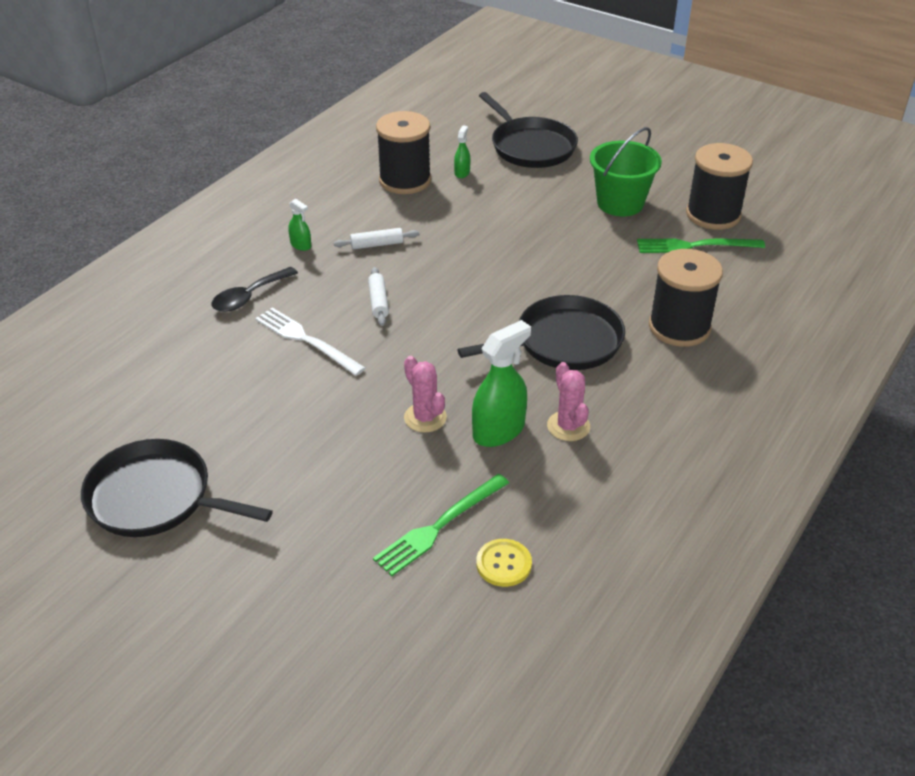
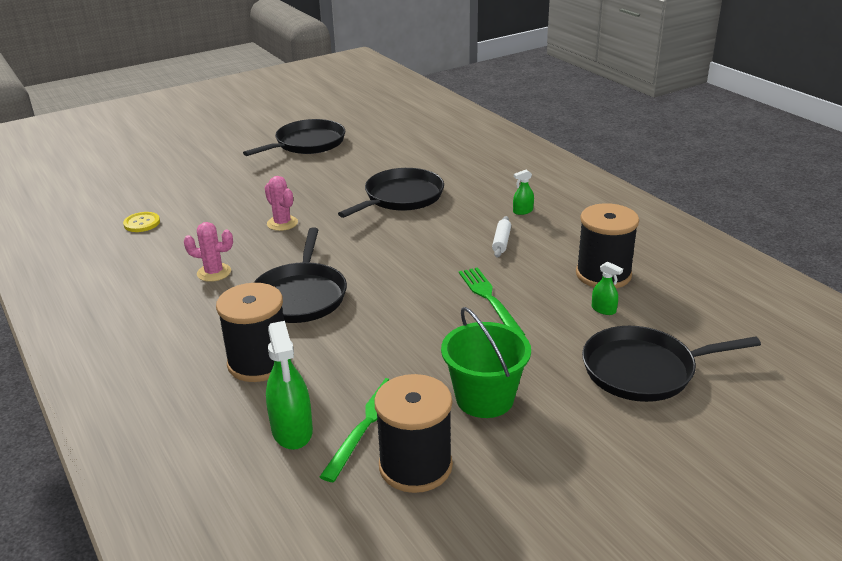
camera: 115 degrees right, 10 degrees down
(249, 296) = (468, 185): black spoon -> none
(307, 340) = (401, 197): white fork -> black pan
(378, 301) = (422, 229): white rolling pin -> none
(425, 418) = (282, 223): pink cactus -> pink cactus turned 60 degrees clockwise
(440, 526) = (192, 211): green fork -> green fork (490, 299)
(499, 431) = (241, 246): green spray bottle -> green spray bottle (292, 431)

